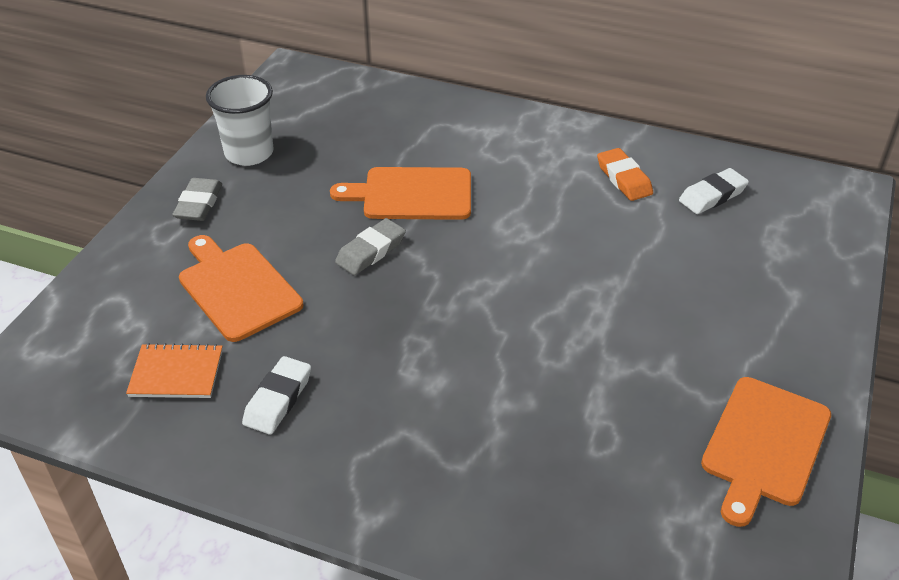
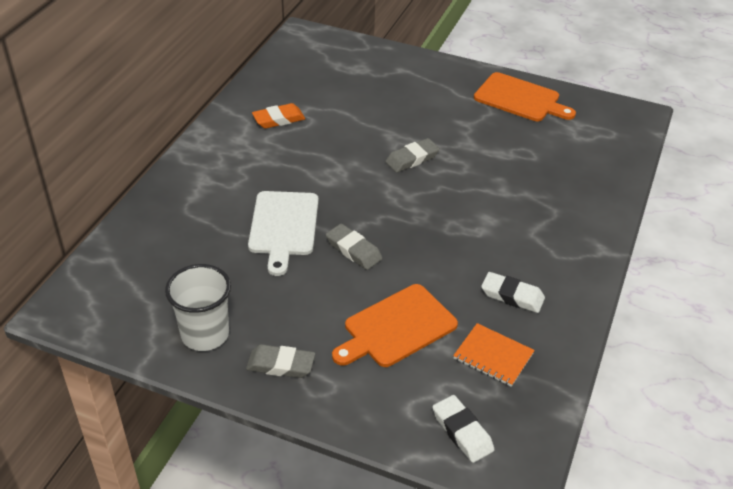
camera: 90 degrees left, 0 degrees up
(176, 373) = (493, 356): orange notebook -> orange notebook turned 60 degrees counterclockwise
(412, 194) = (283, 227): orange cutting board -> white cutting board
(563, 304) = (412, 159): none -> grey eraser
(712, 196) = (303, 85): white eraser -> white eraser (462, 432)

